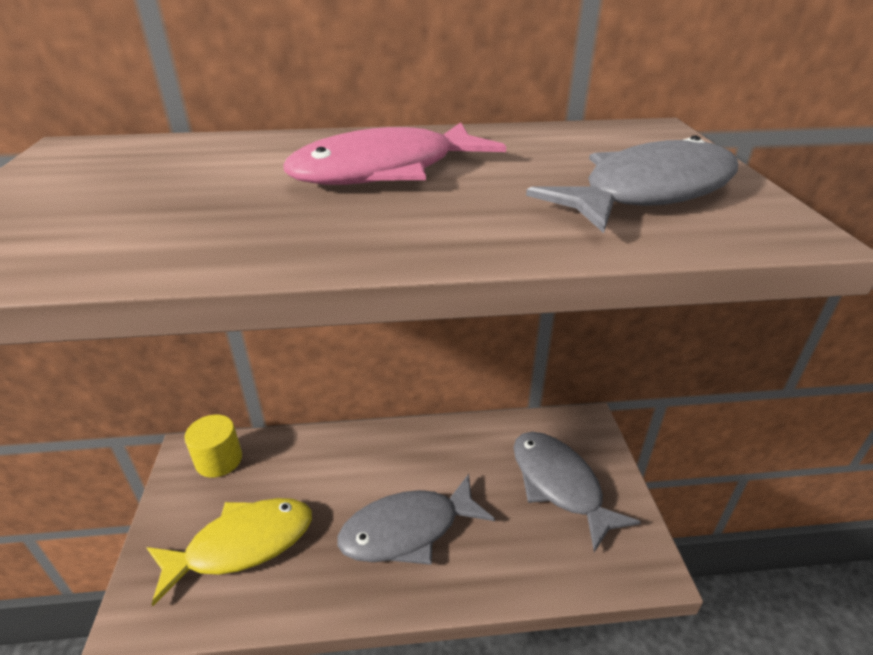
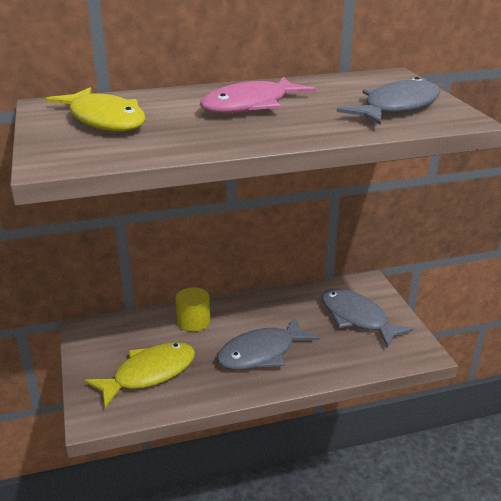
camera: 10 degrees left, 5 degrees down
(124, 181) = (104, 120): none -> yellow fish
(219, 460) = (109, 331): yellow cylinder -> yellow cylinder (193, 321)

